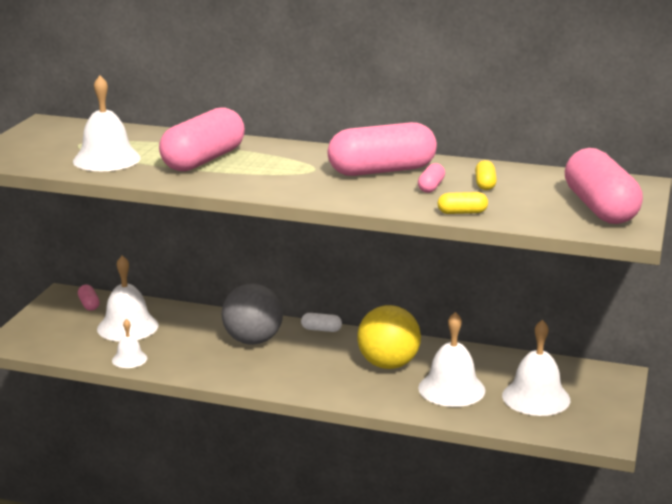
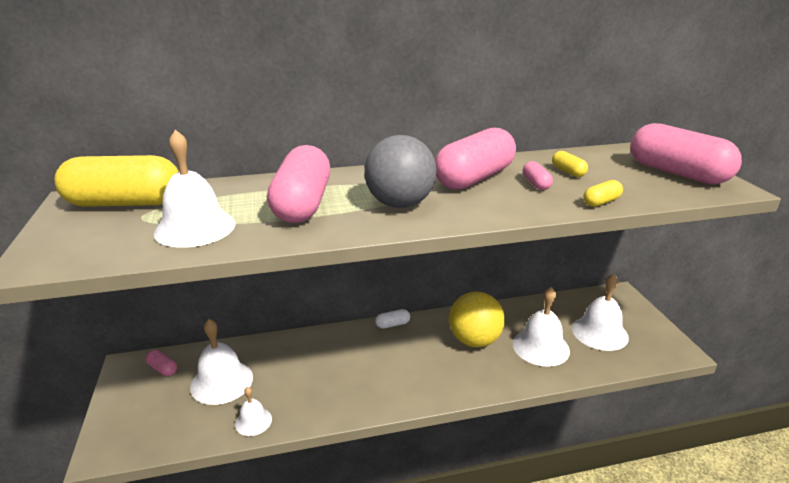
camera: 30 degrees left, 5 degrees up
(77, 132) = (125, 203): none -> yellow capsule
(253, 340) = (349, 355): grey ball -> grey ball (400, 204)

